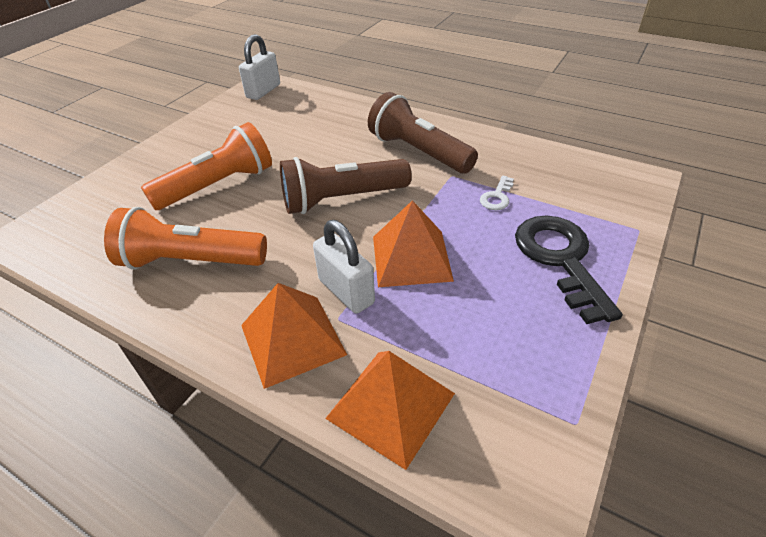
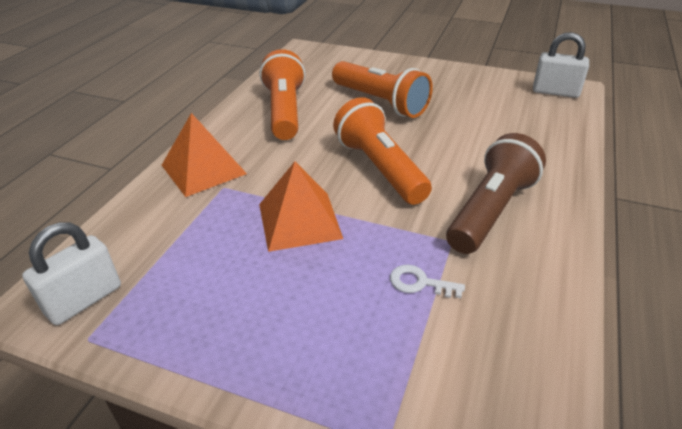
camera: 80 degrees right, 5 degrees down
(341, 200) = (379, 168): brown flashlight -> orange flashlight
(346, 291) = (253, 187): white padlock -> white padlock (84, 300)
(390, 405) = (134, 224): orange pyramid -> none
(560, 259) = (308, 341): black key -> none

